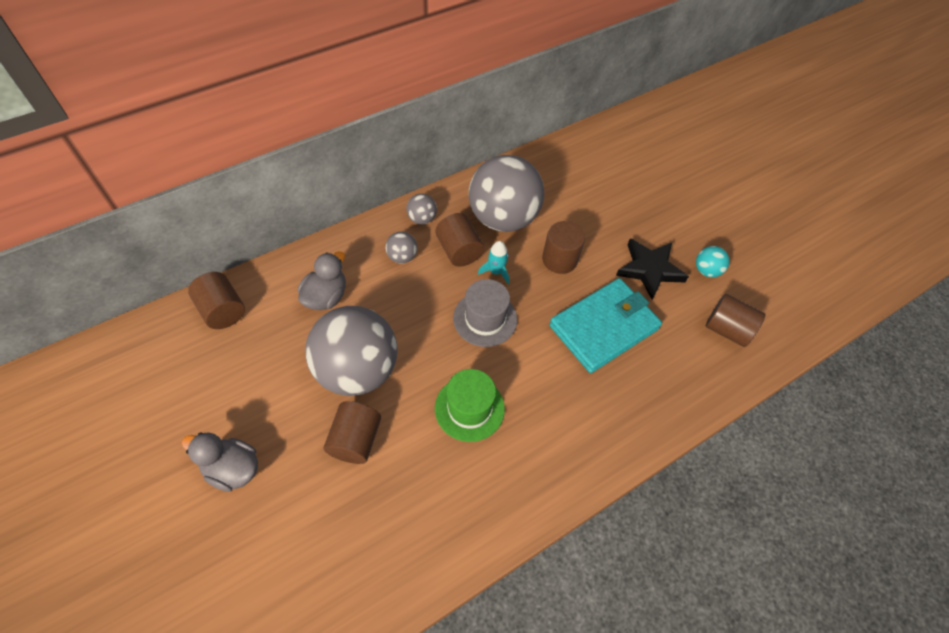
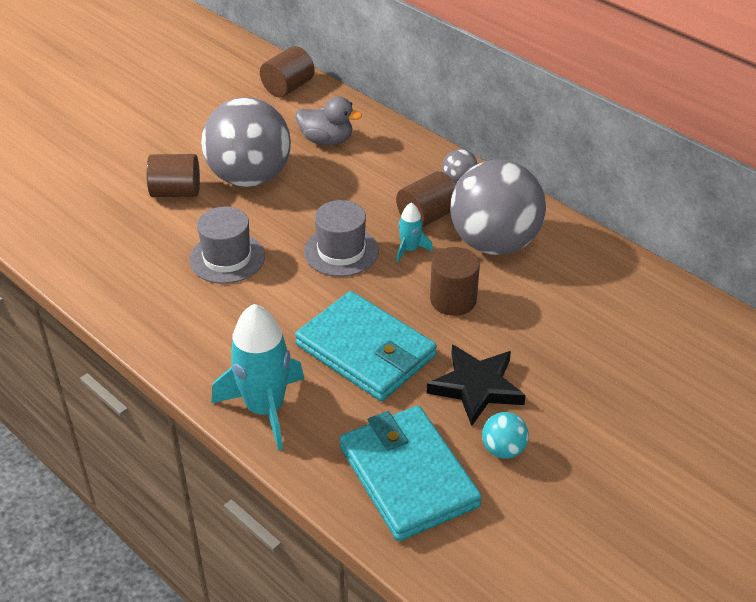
camera: 80 degrees right, 15 degrees down
(232, 469) = (135, 133): grey duck -> none
(402, 257) = (398, 178): grey ball -> none
(469, 408) = (227, 258): green hat -> grey hat
(656, 408) = (265, 408): none -> turquoise rocket
(727, 329) = (408, 476): brown cylinder -> turquoise wallet

